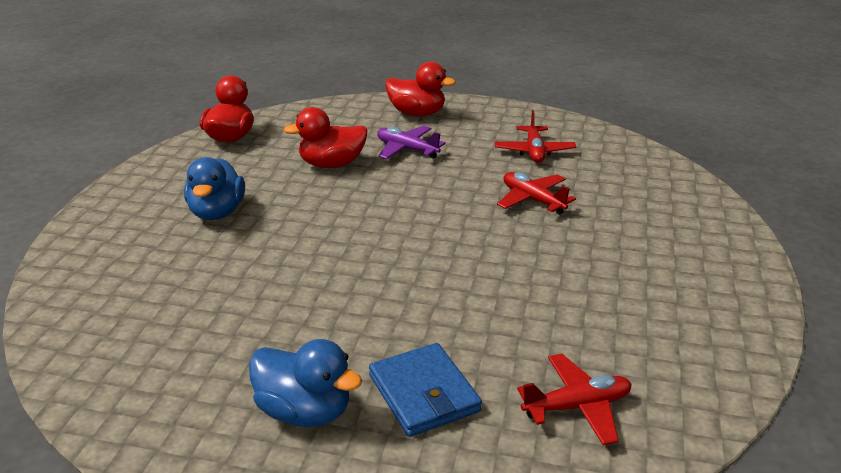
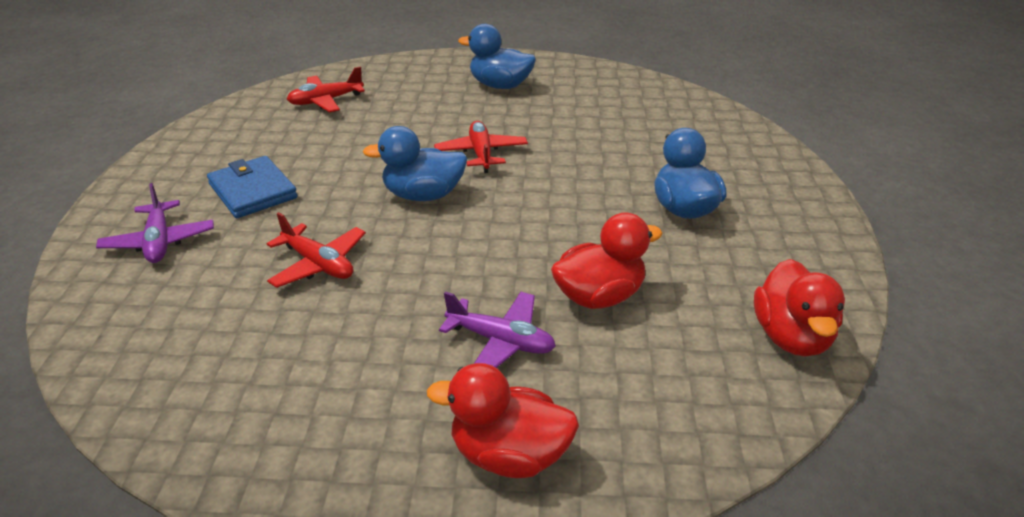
camera: 170 degrees right, 5 degrees up
(424, 393) = (427, 98): blue wallet -> blue wallet (252, 191)
(445, 247) = (423, 195): none -> blue duck
(534, 151) = (294, 362): red plane -> red plane (481, 153)
(675, 228) = (159, 241): none -> purple plane

